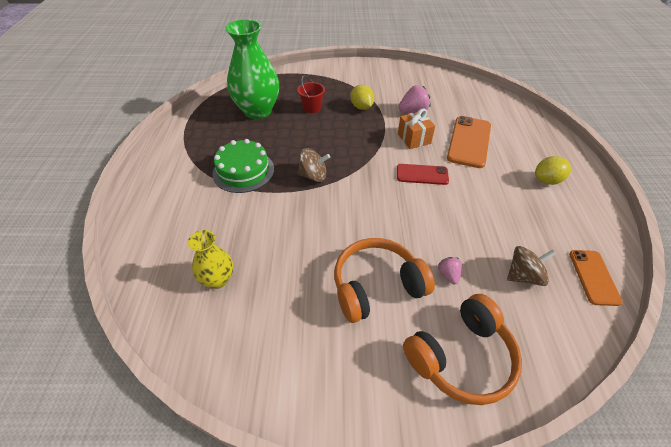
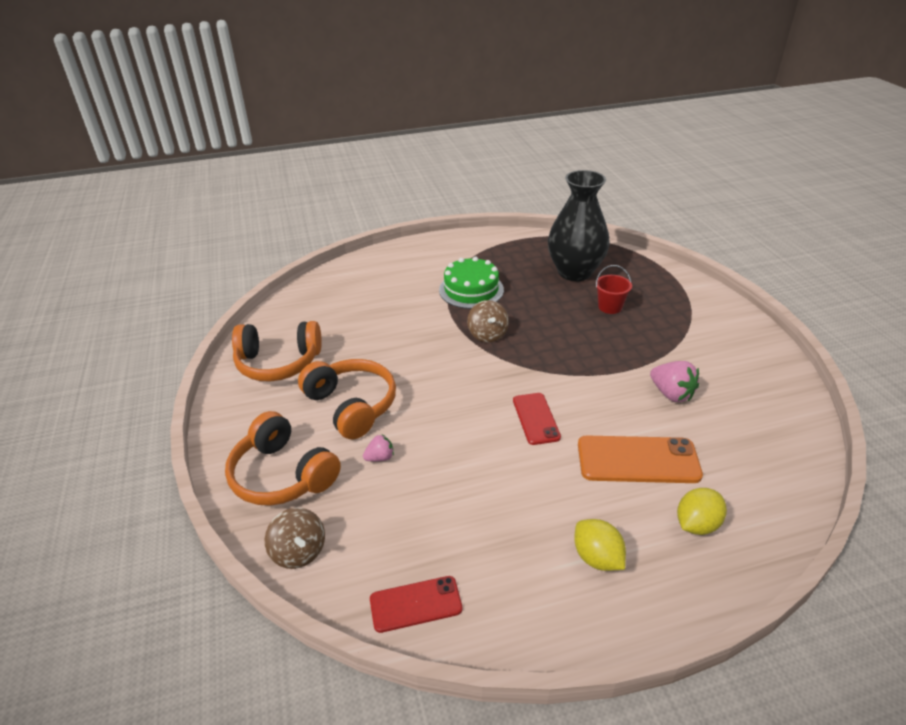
camera: 75 degrees right, 10 degrees down
(218, 279) = (336, 313): yellow vase -> none
(258, 111) = (574, 272): green vase -> black vase
(283, 347) = (278, 363): none -> orange headphones
(361, 107) = (643, 345): yellow lemon -> yellow lemon (696, 524)
(414, 139) = (606, 402): orange gift -> none
(523, 276) = (397, 526): brown spinning top -> brown spinning top (299, 551)
(594, 277) = (415, 604): orange phone -> red phone

